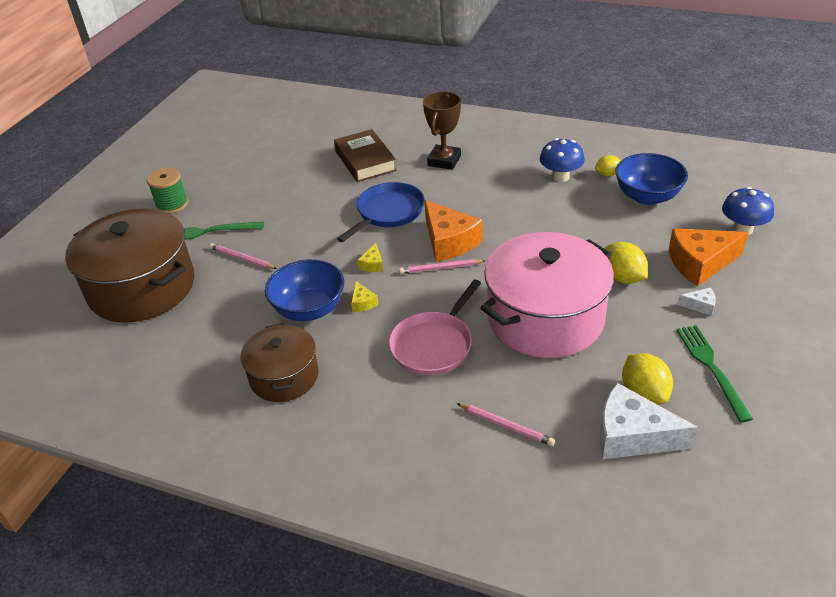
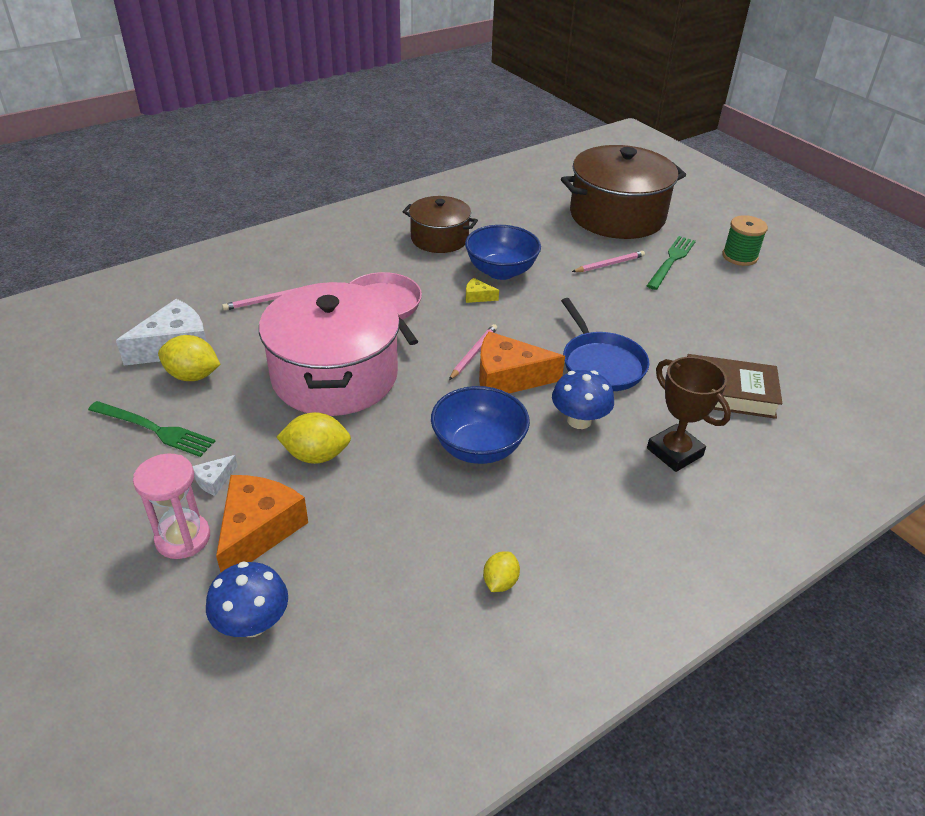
camera: 120 degrees right, 0 degrees up
(372, 264) = (524, 321): yellow cheese -> none
(560, 177) = (540, 531): blue mushroom -> blue mushroom (579, 420)
(647, 197) = (413, 583): blue bowl -> blue bowl (478, 448)
(747, 287) = (183, 538): none -> pink hourglass

